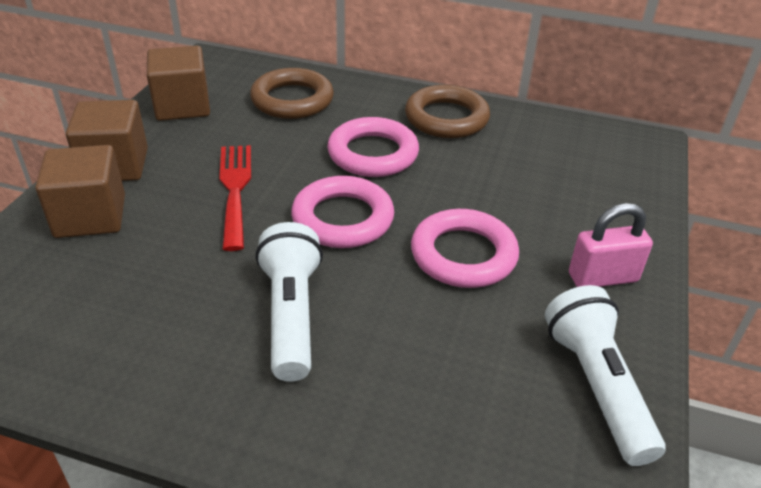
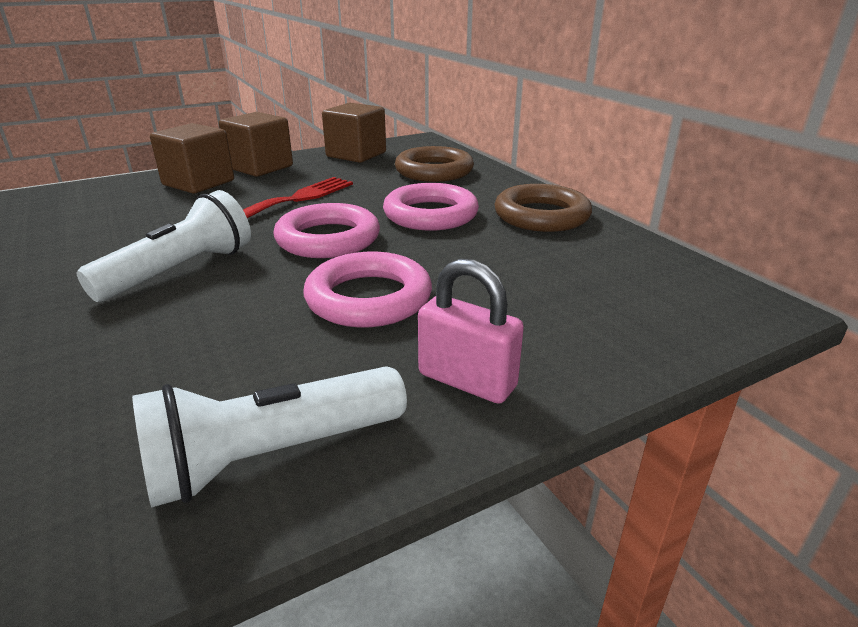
camera: 45 degrees right, 10 degrees down
(596, 386) = (272, 456): white flashlight -> white flashlight turned 150 degrees counterclockwise

